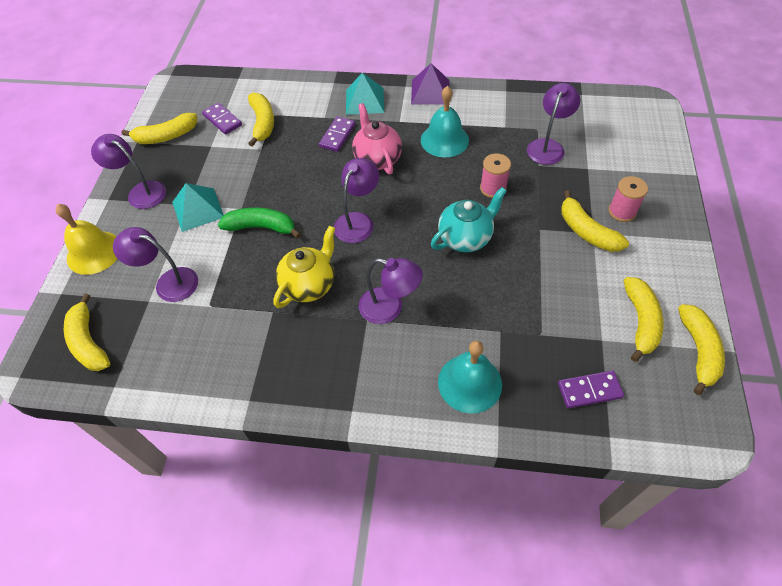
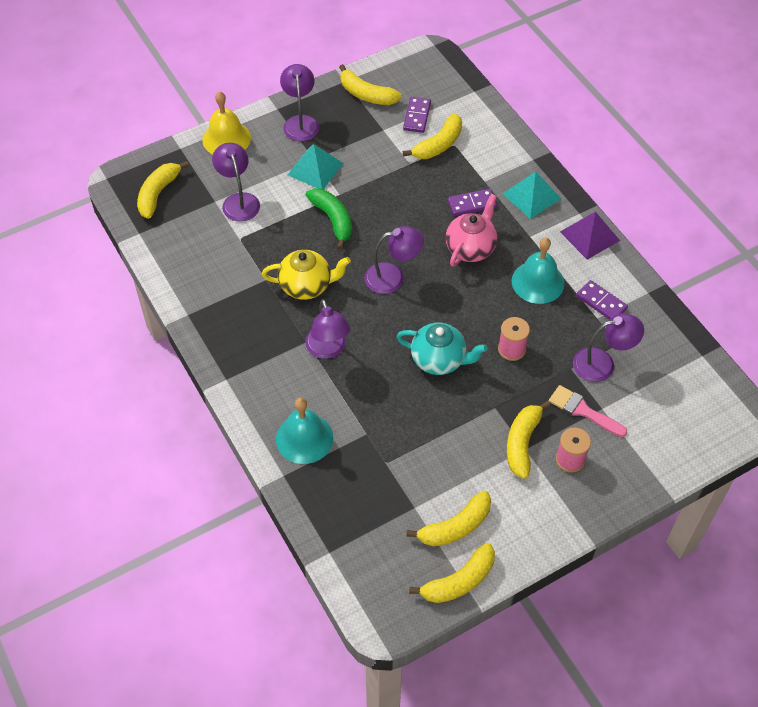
camera: 50 degrees right, 0 degrees up
(582, 180) = (583, 411): none -> pink brush
(589, 390) = (359, 520): purple domino -> purple domino (601, 302)

